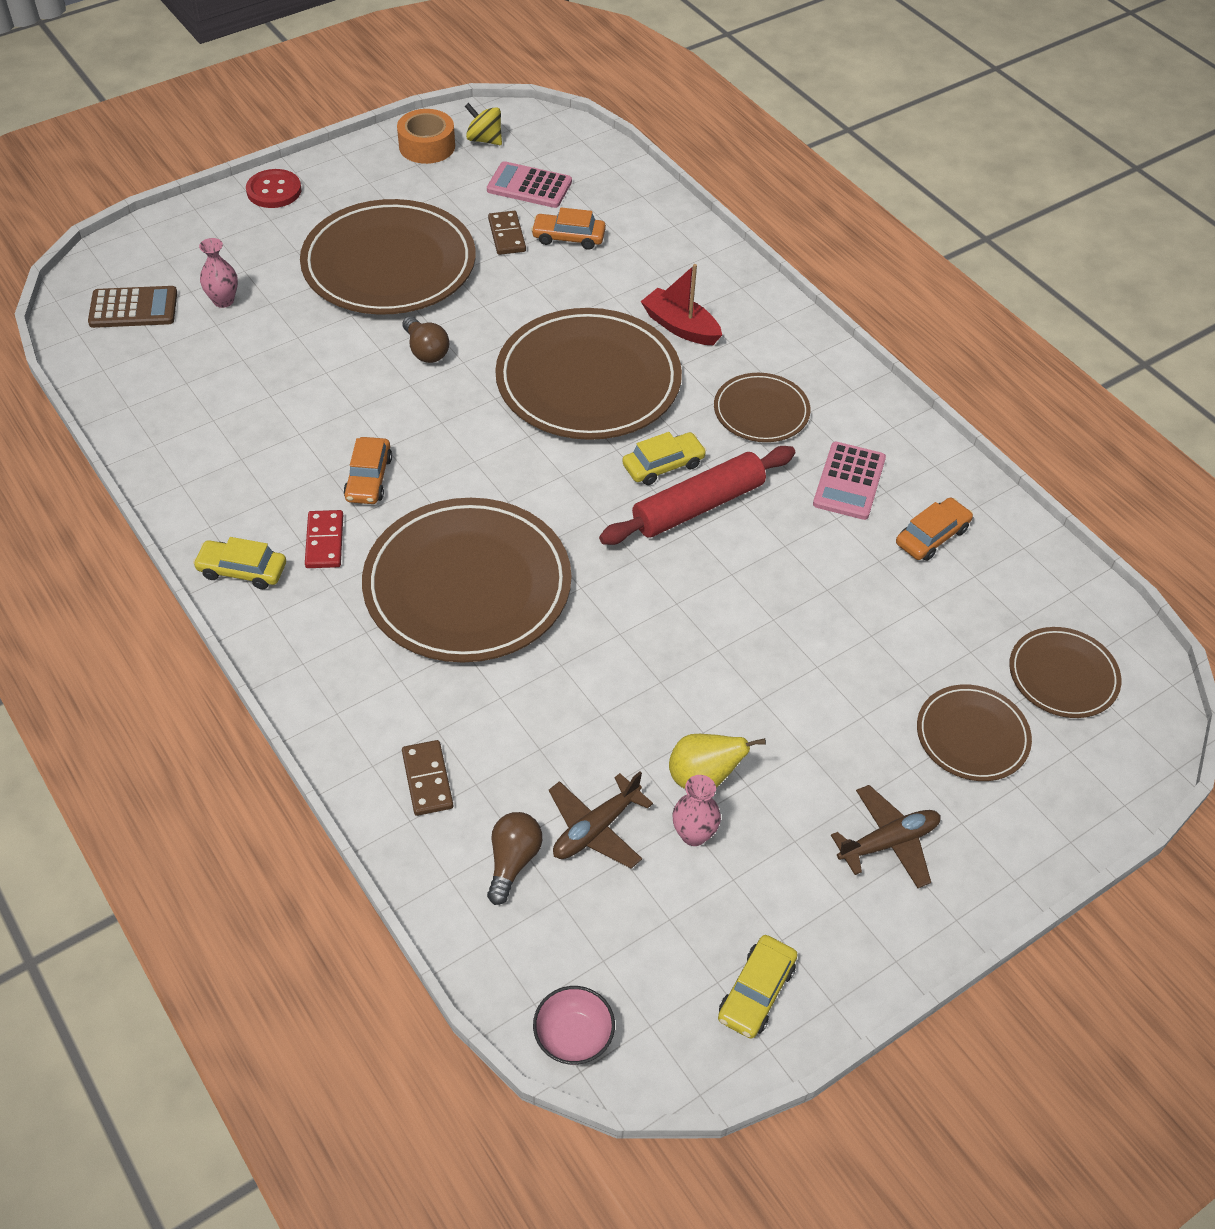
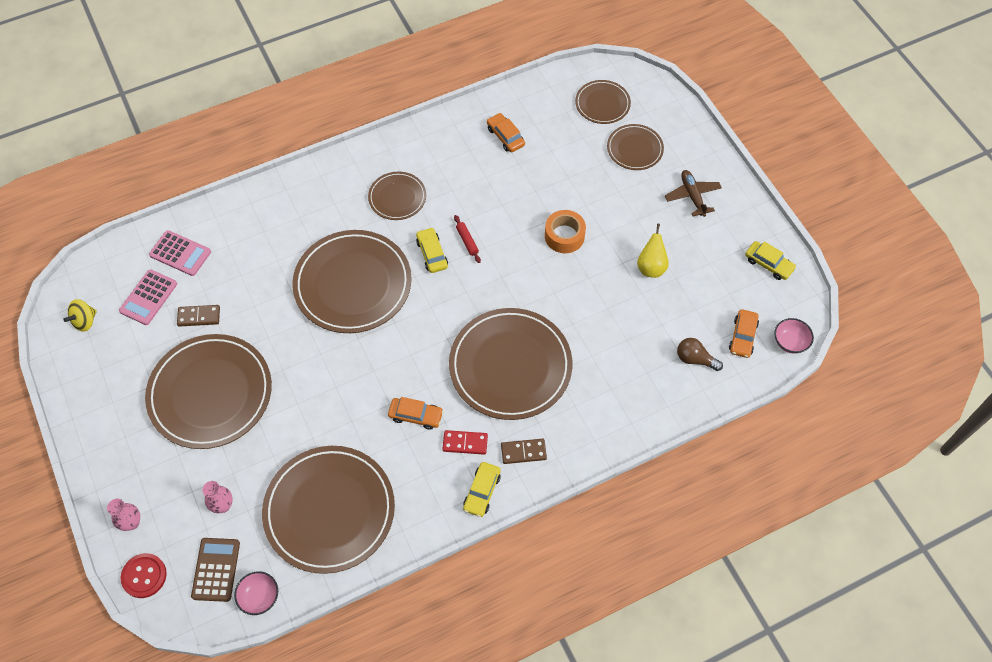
camera: 80 degrees left, 10 degrees up
(92, 353) = (259, 597): none -> pink bowl
(214, 404) = (329, 510): none -> brown plate
(274, 191) = (103, 470): red button -> red button (144, 576)
(426, 350) = (305, 375): brown light bulb -> none
(427, 146) = (81, 360): orange tape -> orange tape (564, 236)
(427, 780) = (643, 396): brown domino -> brown domino (523, 452)
(568, 237) = (211, 279): orange car -> orange car (742, 337)
(596, 829) = (678, 319): brown plane -> none
(680, 327) = (315, 227): red boat -> none
(694, 834) = (683, 276): pink vase -> pink vase (132, 523)
(698, 506) = (467, 241): red rolling pin -> red rolling pin, size x0.45
(849, 481) = (460, 165): pink calculator -> pink calculator (180, 253)

